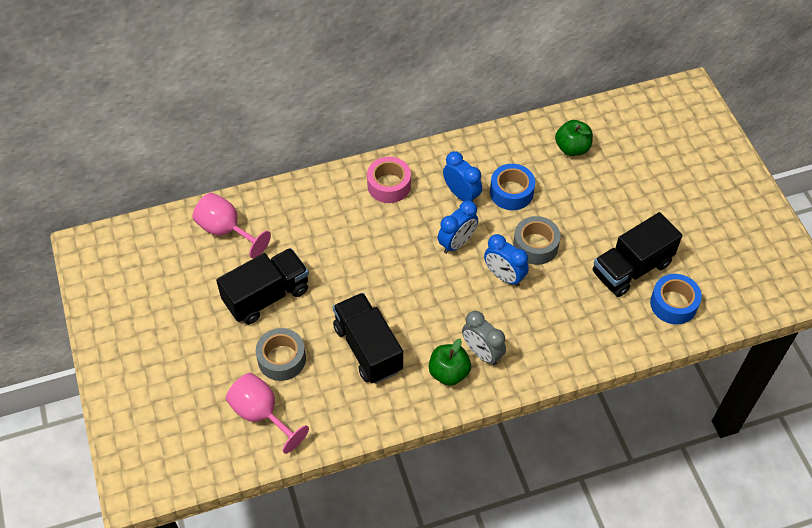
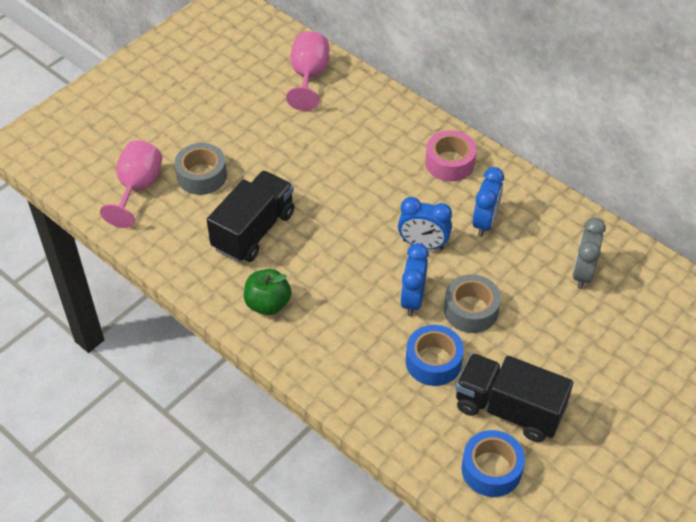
camera: 60 degrees right, 5 degrees down
(266, 296) = (260, 135): black truck -> none
(482, 353) = (308, 321): grey clock -> grey clock (582, 273)
(511, 192) = (522, 261): blue tape -> blue tape (433, 361)
(572, 148) = (625, 289): green apple -> none

